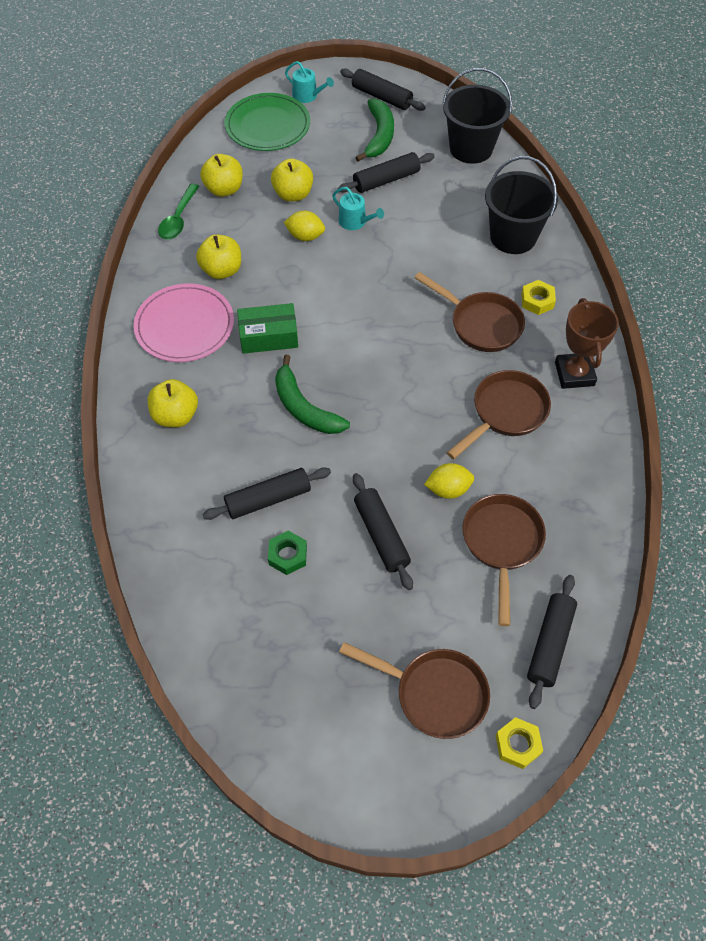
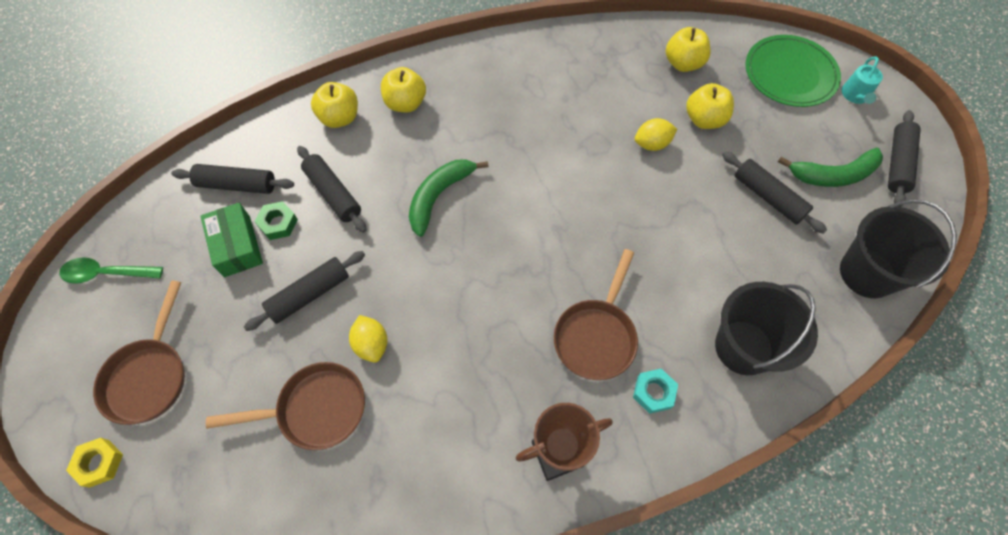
camera: 75 degrees right, 5 degrees up
(178, 219) = (629, 41): green spoon -> green spoon (106, 274)
(184, 326) = (505, 81): pink plate -> none
(222, 270) = (580, 90): yellow apple -> yellow apple (340, 118)
(268, 336) = (514, 147): green box -> green box (237, 246)
(305, 236) = (652, 144): yellow lemon -> yellow lemon turned 75 degrees clockwise
(355, 222) = (692, 182): turquoise watering can -> none
(505, 413) = (481, 384): brown pan -> none
(537, 301) = (653, 392): yellow nut -> turquoise nut
(549, 644) = (206, 478): black rolling pin -> black rolling pin (237, 185)

